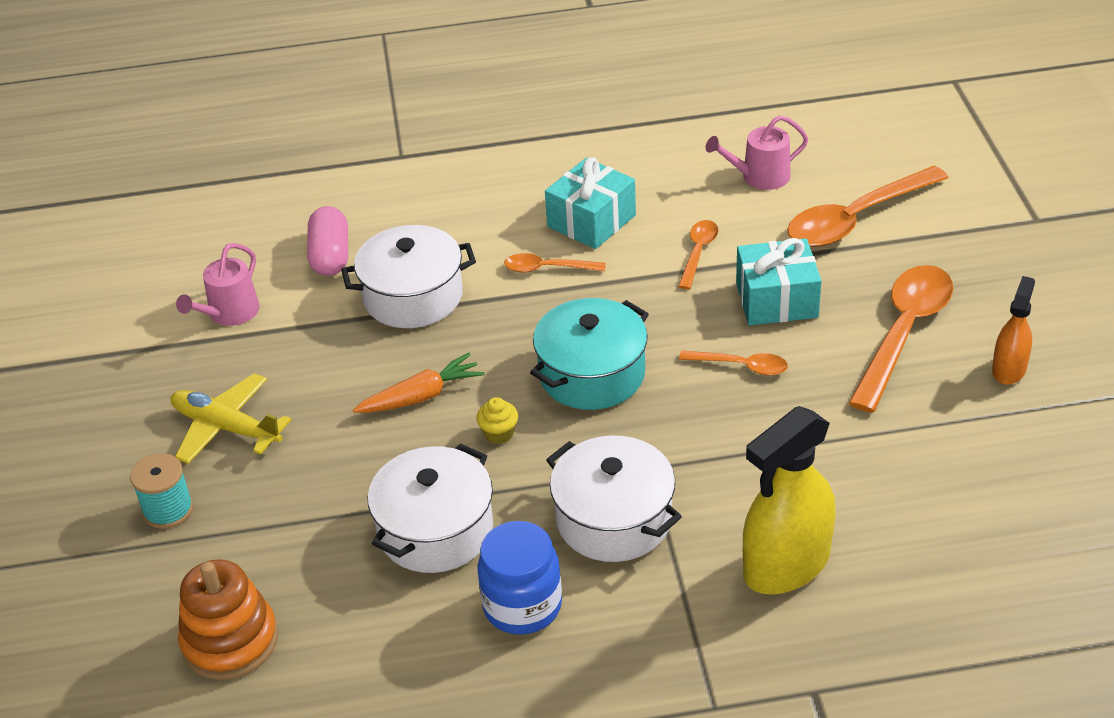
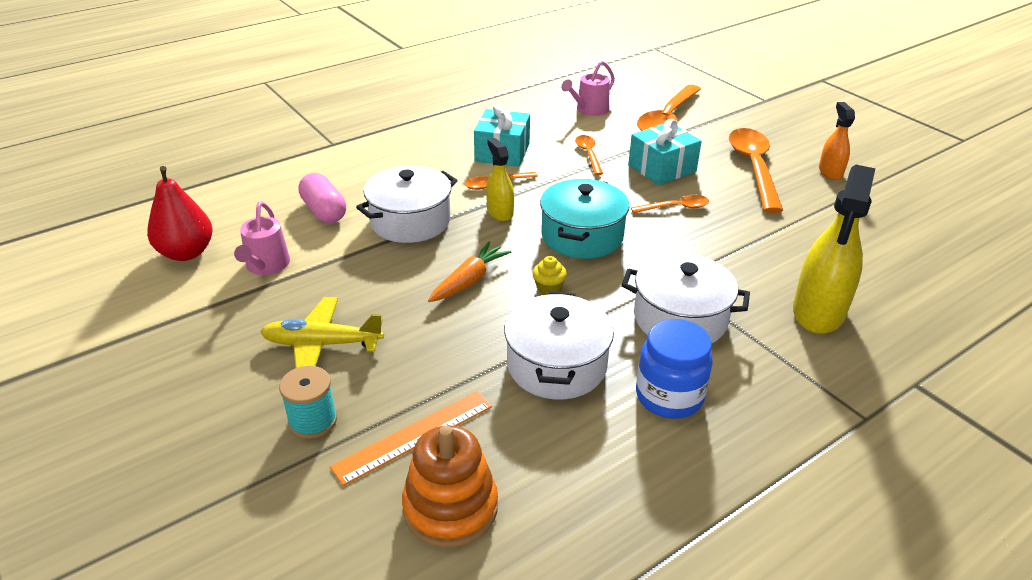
camera: 30 degrees left, 5 degrees down
(163, 273) = (186, 253): none -> red pear
(246, 558) = (413, 436): none -> orange ruler
(522, 312) = (500, 212): none -> yellow spray bottle

